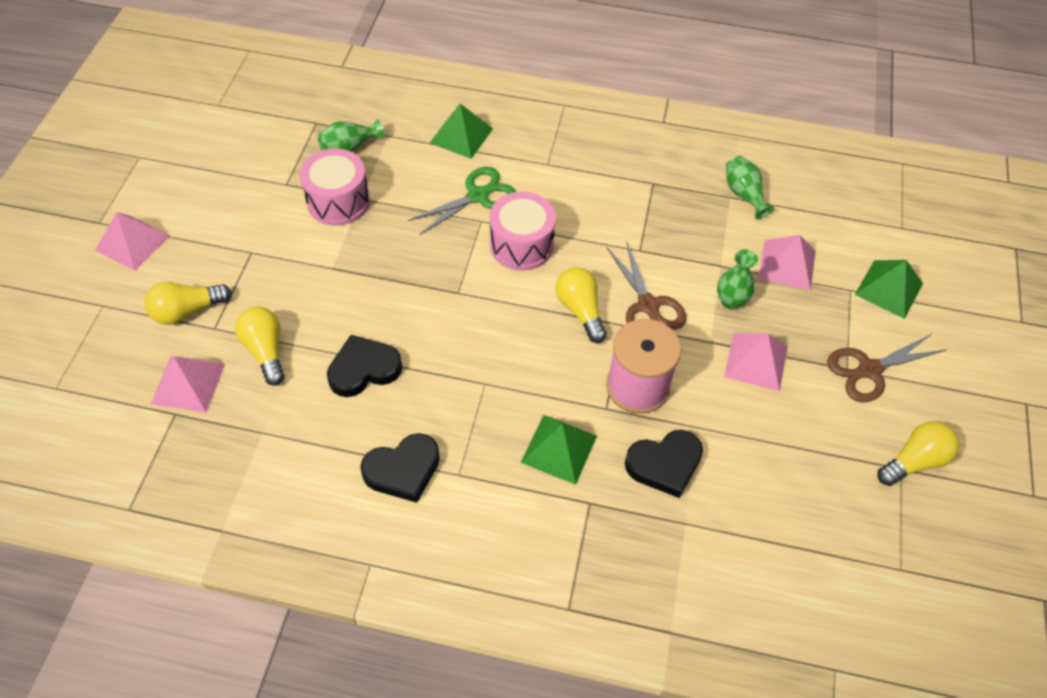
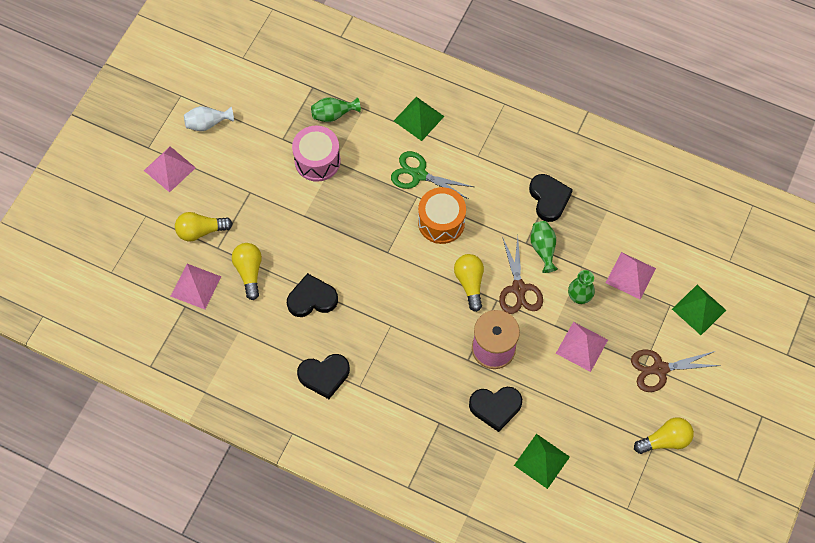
camera: 15 degrees right, 10 degrees up
(180, 182) = (207, 123): none -> white vase
(477, 196) = (419, 175): green scissors -> green scissors turned 135 degrees counterclockwise
(521, 245) = (441, 222): pink drum -> orange drum
(559, 449) = (428, 382): green pyramid -> green pyramid (541, 461)
(652, 196) = (549, 199): none -> black heart
(744, 194) = (618, 210): green vase -> green vase (543, 249)

